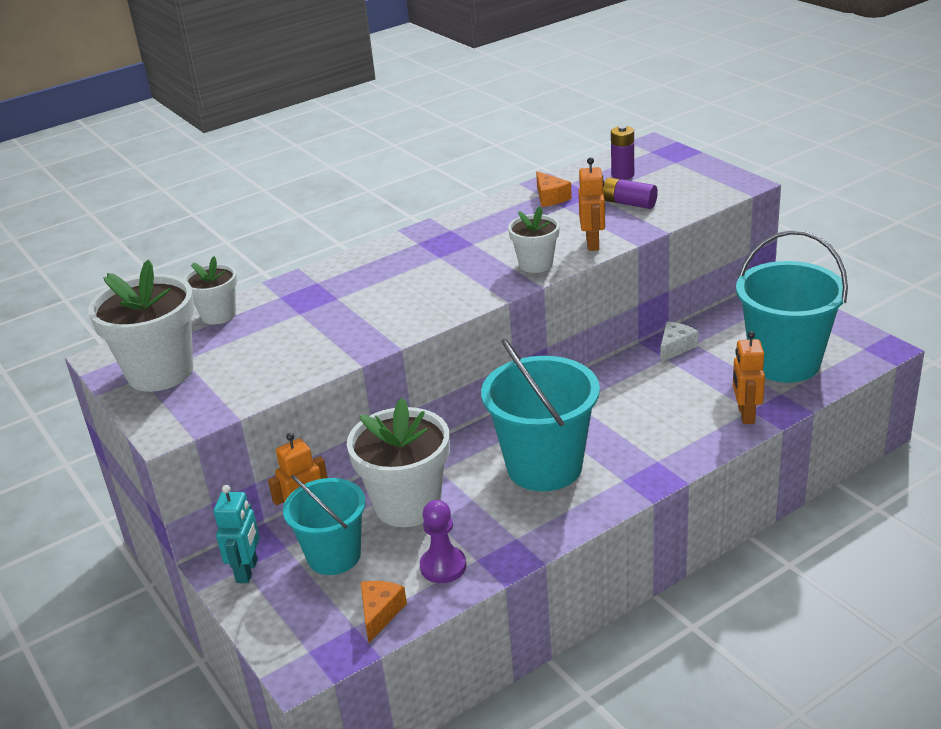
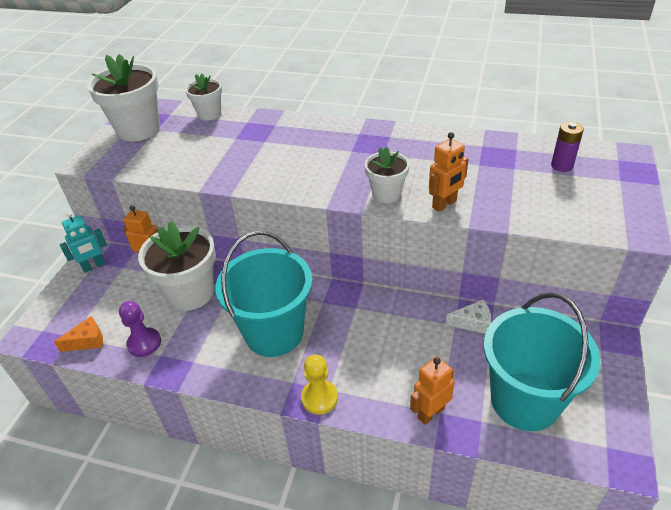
camera: 50 degrees right, 10 degrees up
(334, 556) = (125, 291): turquoise bucket -> none
(550, 197) = (483, 152): orange cheese -> none
(629, 203) = (524, 191): purple battery -> none
(661, 470) = (319, 398): none -> yellow pawn

